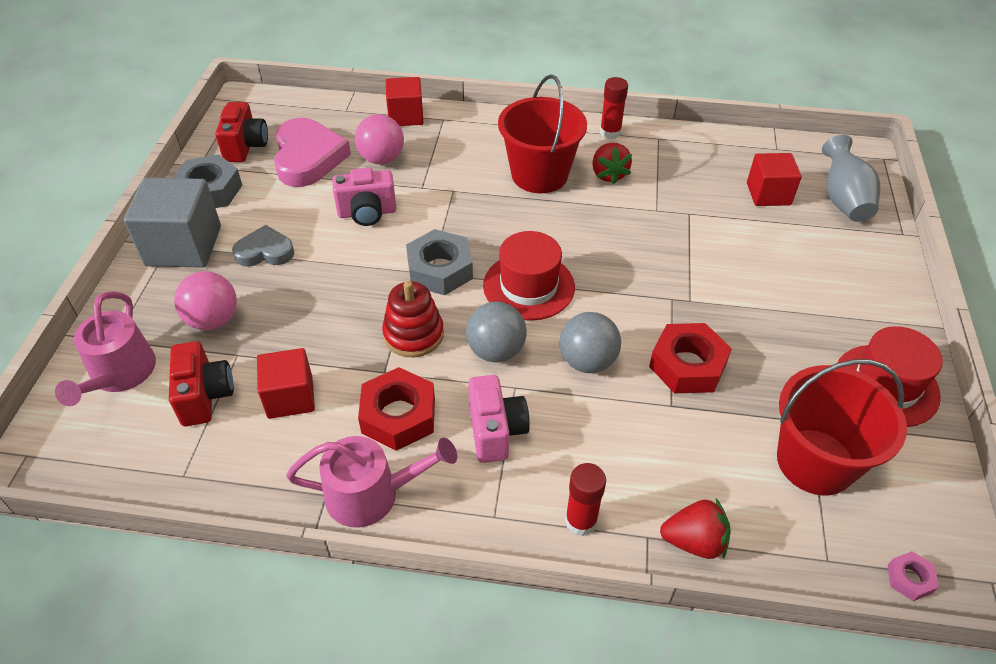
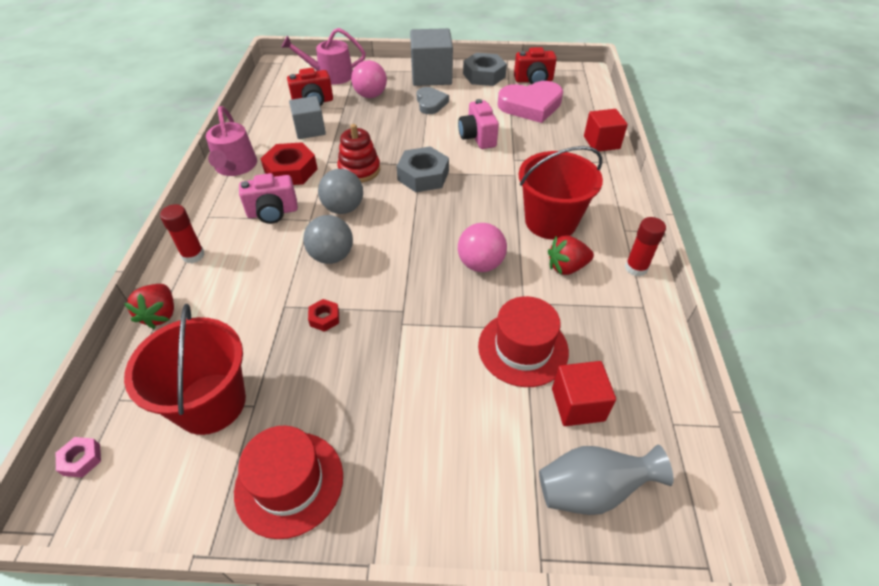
camera: 85 degrees right, 0 degrees up
(290, 397) = (310, 129): red cube -> grey cube
(381, 159) = (541, 137): pink ball -> pink ball (480, 264)
(528, 286) = (410, 221): red hat -> red hat (523, 348)
(687, 365) = (324, 318): red nut -> red nut, size x0.49

